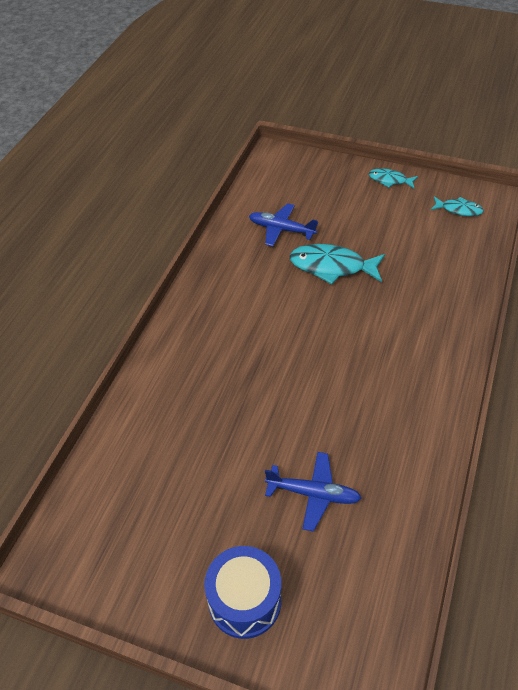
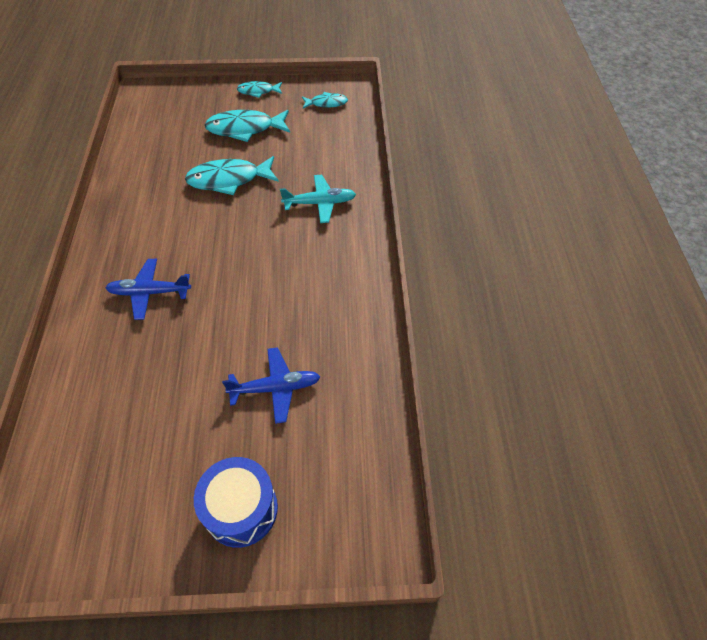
camera: 25 degrees left, 5 degrees up
(281, 229) = (170, 158): blue plane -> blue plane (150, 293)
(364, 217) = (244, 129): none -> turquoise fish
(417, 316) = (319, 203): none -> turquoise plane

